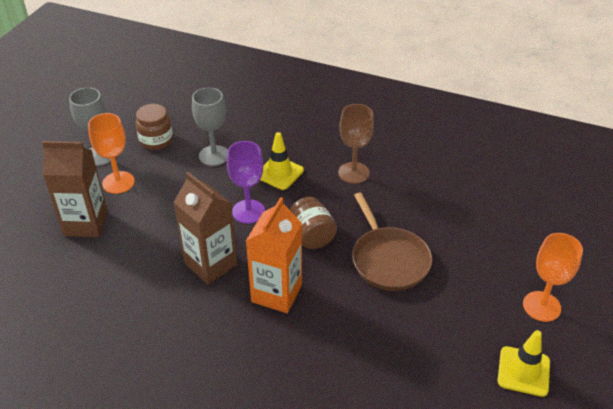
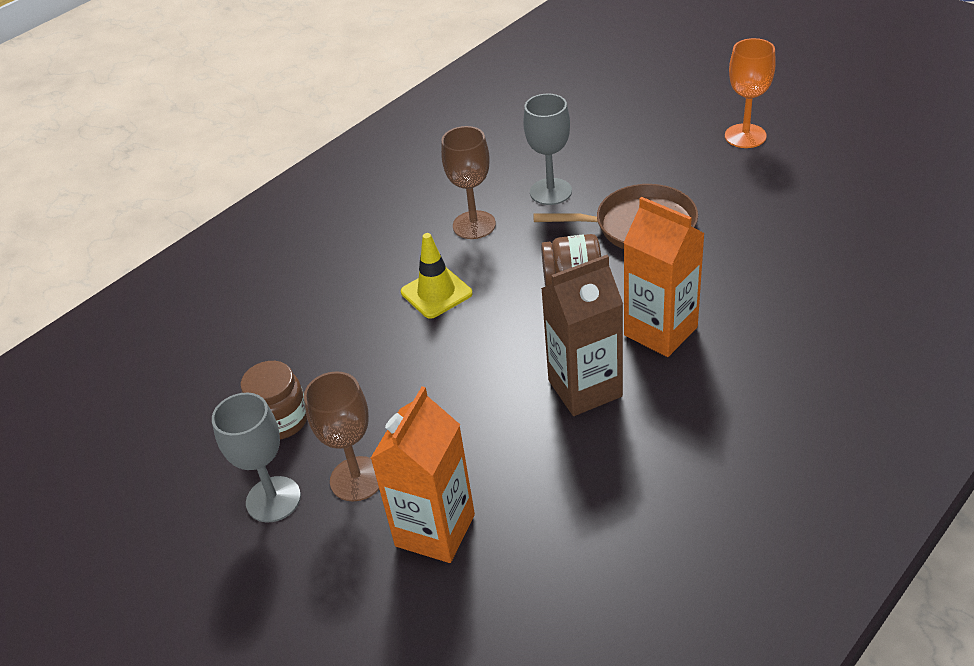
camera: 65 degrees left, 0 degrees up
(86, 224) = (435, 530): brown carton -> orange carton
(118, 182) = (357, 479): orange goblet -> brown goblet
(214, 155) = (359, 355): grey goblet -> grey goblet (550, 192)
(248, 211) = (498, 335): purple goblet -> none
(523, 371) = (826, 168): yellow traffic cone -> none

